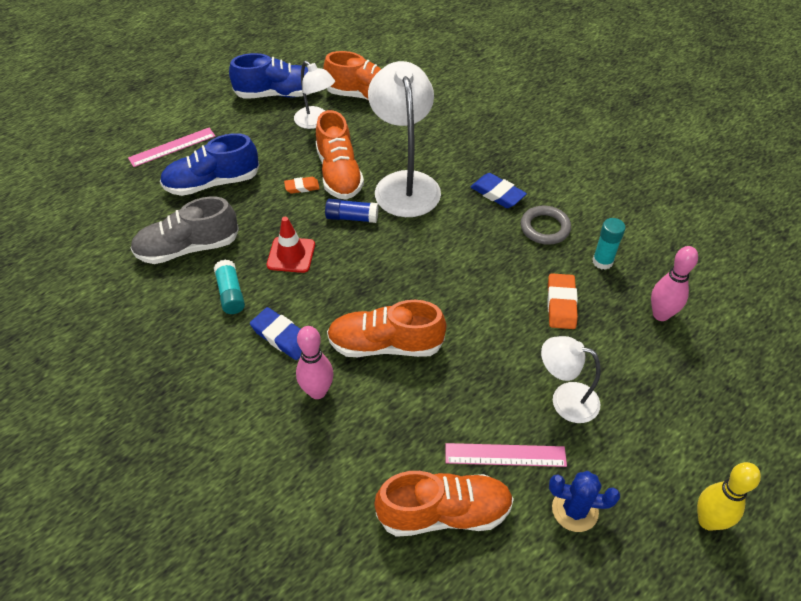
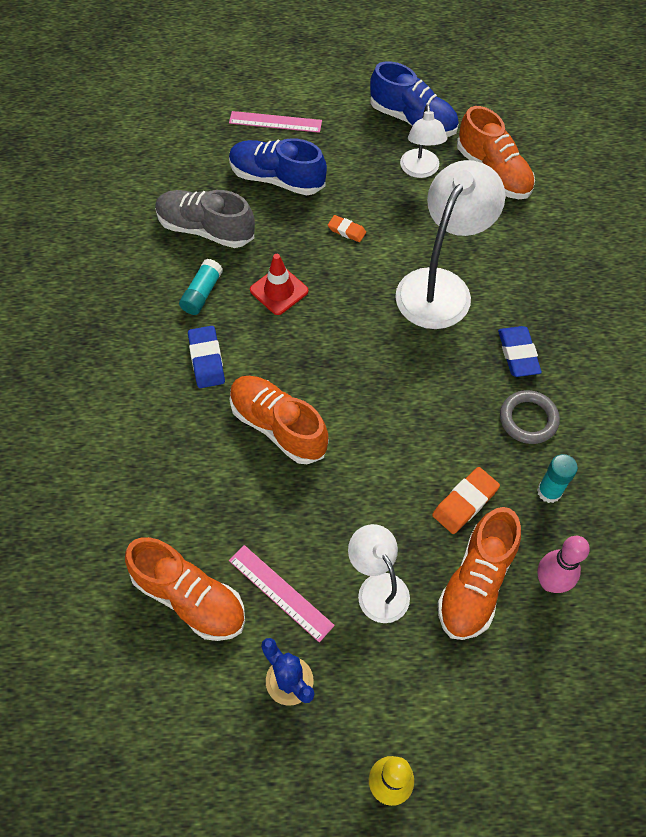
camera: 40 degrees right, 10 degrees up
(317, 391) = (190, 426): pink bowling pin -> none
(339, 174) = (391, 238): orange shoe -> orange shoe (476, 583)
(352, 217) = (361, 289): blue glue stick -> none

